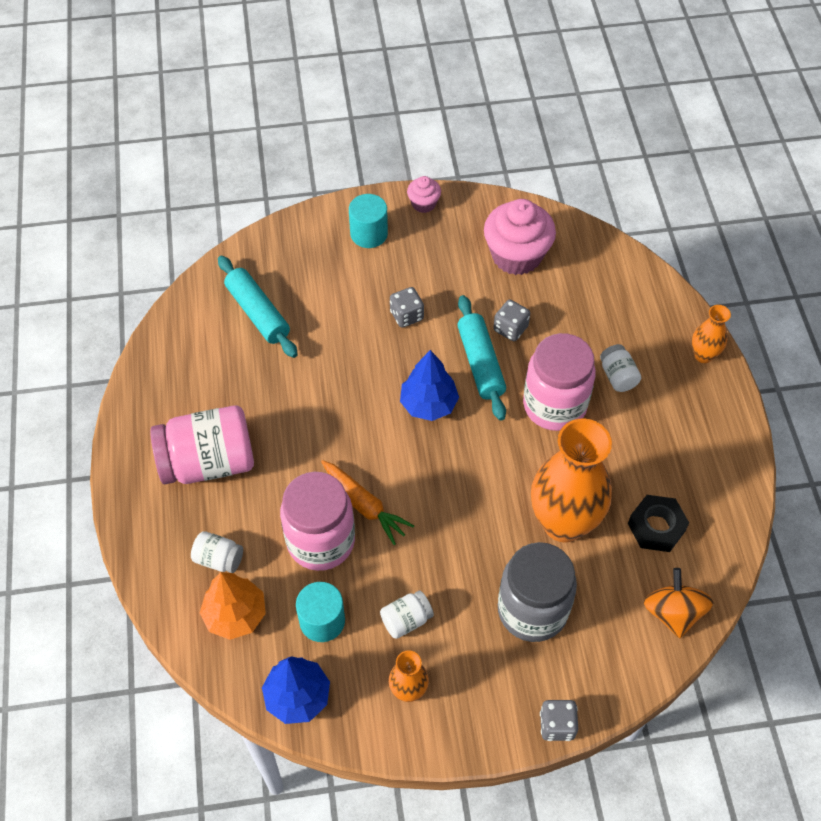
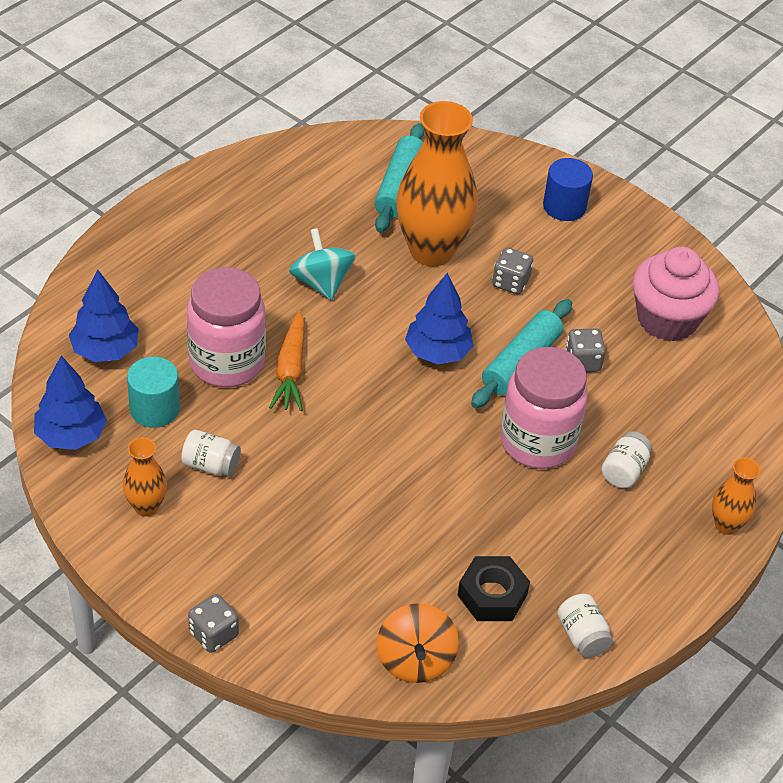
camera: 45 degrees right, 10 degrees down
(208, 462) = (225, 246): pink jar -> none
(219, 559) = (144, 308): white jar -> white jar (582, 636)
(235, 615) = (105, 350): orange tree -> blue tree
(301, 426) = (321, 282): none -> turquoise spinning top
(369, 234) = (564, 206): turquoise cylinder -> blue cylinder
(423, 204) = (642, 222): pink cupcake -> none
(532, 610) = (309, 549): grey jar -> none
(563, 523) = (421, 521): orange vase -> orange vase (431, 250)
(673, 612) = (415, 660): orange spinning top -> orange spinning top turned 135 degrees clockwise

